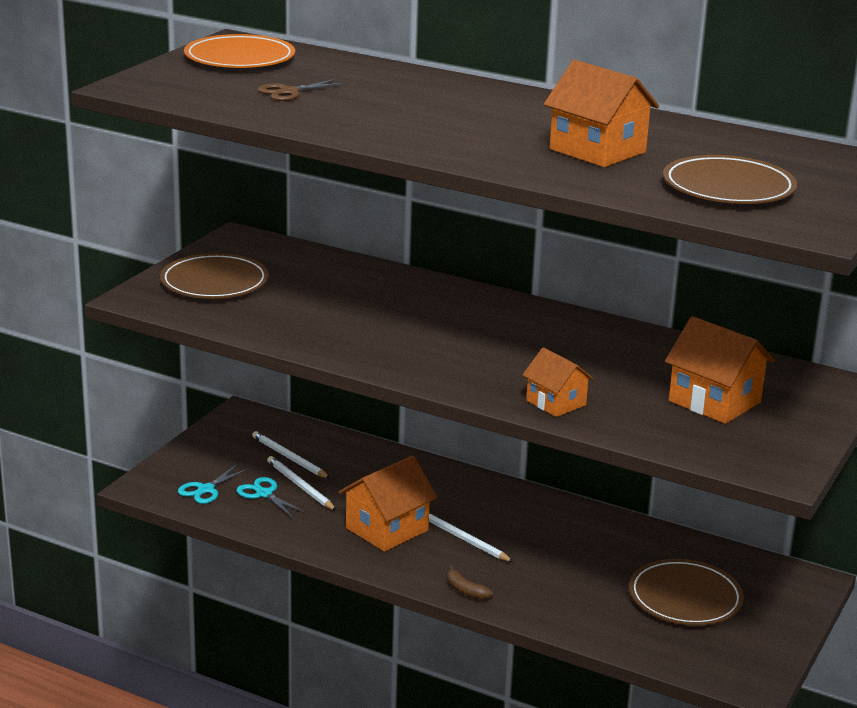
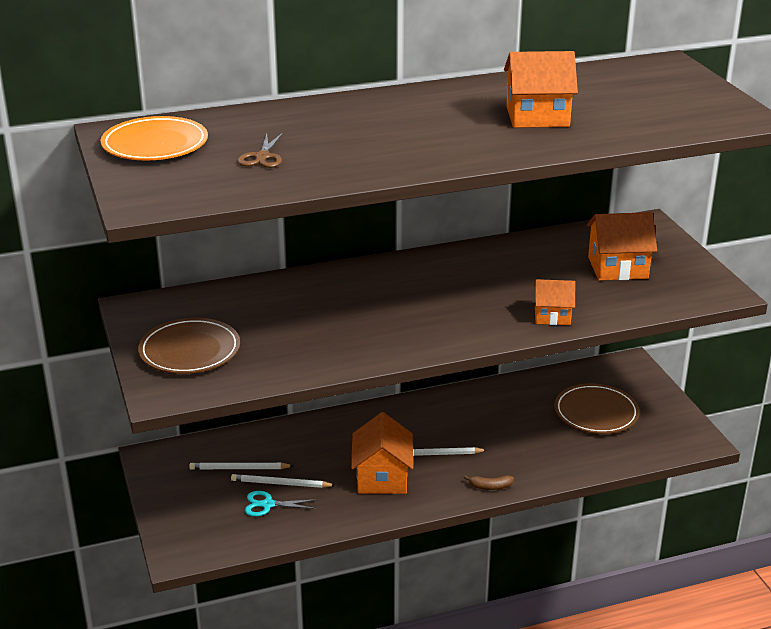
camera: 45 degrees left, 5 degrees up
(206, 490) = (224, 527): turquoise scissors -> none
(728, 187) = (652, 110): brown plate -> none

